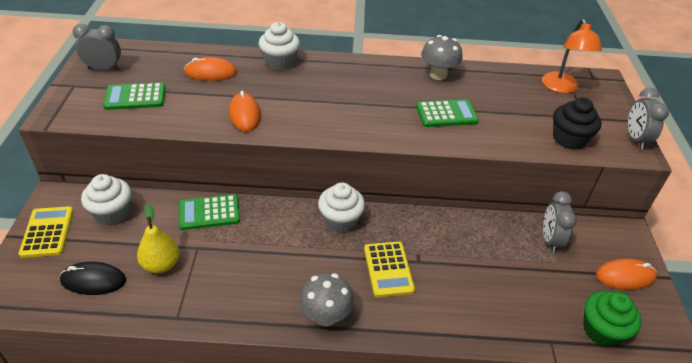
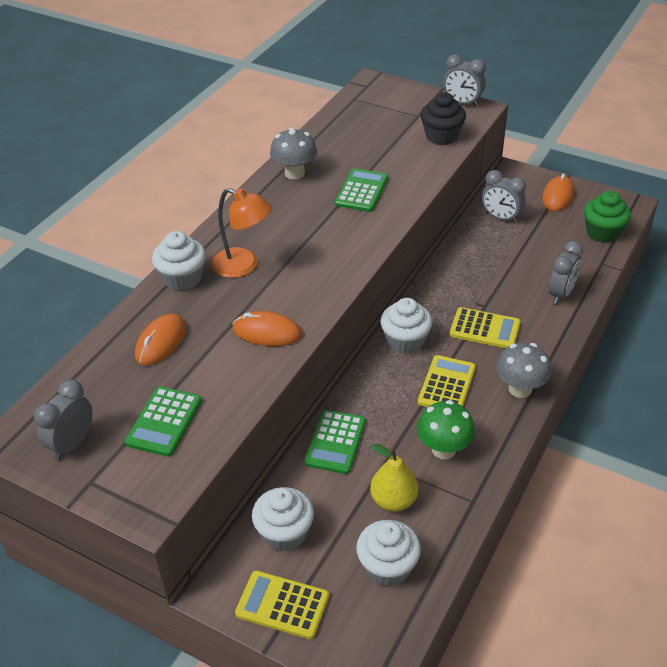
camera: 60 degrees left, 0 degrees up
(93, 280) = (387, 567): black mouse -> white cupcake
(228, 281) = (444, 449): none -> green mushroom
(303, 262) = (446, 385): none -> yellow calculator
(476, 316) = (561, 294): none -> grey clock
(561, 88) = (368, 109): orange lamp -> orange lamp (243, 266)

